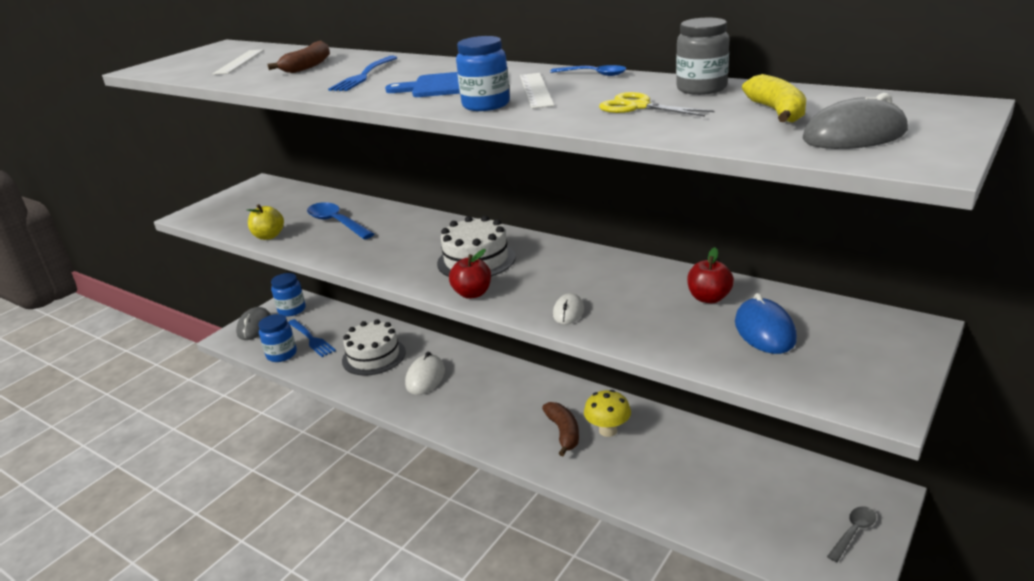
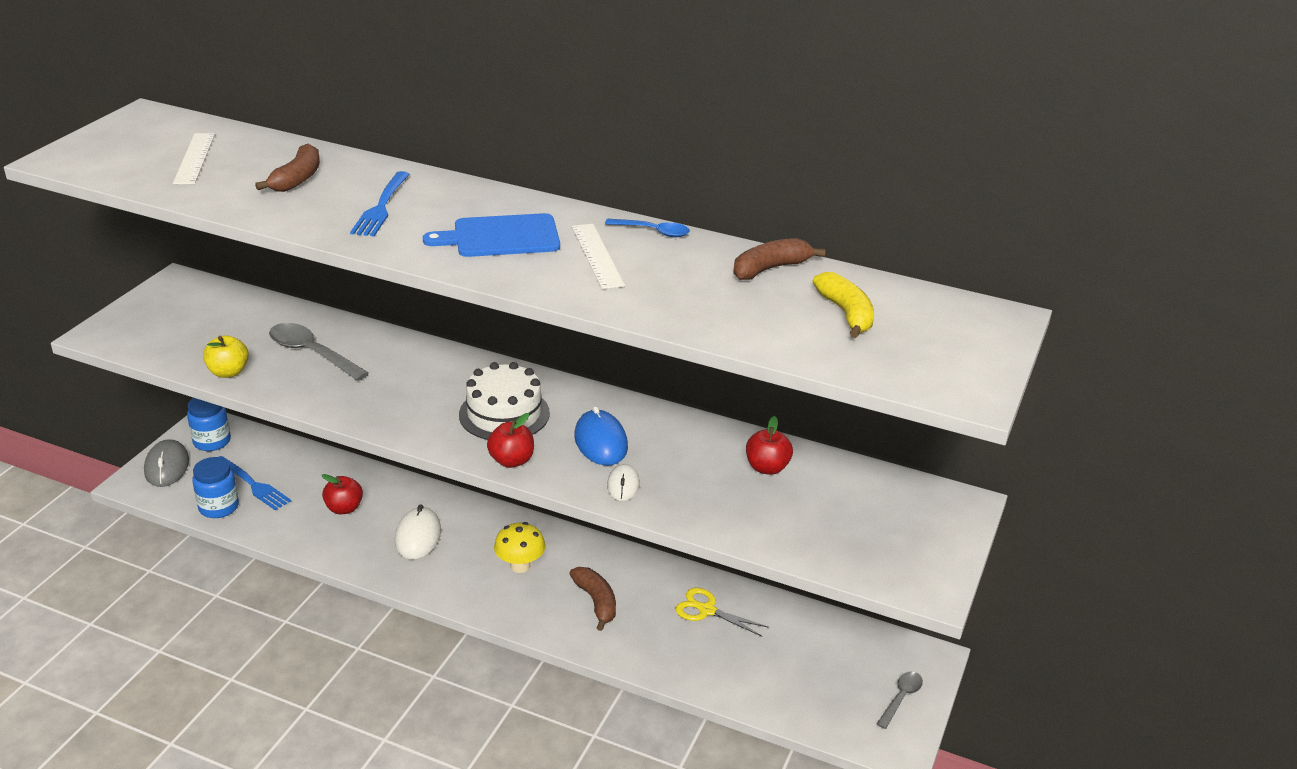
camera: 15 degrees left, 5 degrees up
(336, 223) = (311, 353): blue spoon -> grey spoon
(374, 356) = (344, 508): white cake -> red apple
(486, 105) = (550, 278): blue jar -> none
(608, 430) = (645, 598): yellow mushroom -> yellow mushroom (520, 566)
(637, 107) = (711, 294): yellow scissors -> yellow scissors (706, 610)
(701, 88) = (770, 268): grey jar -> brown banana
(764, 330) = (824, 507): blue mouse -> blue mouse (600, 442)
(854, 135) = (915, 354): grey mouse -> none

